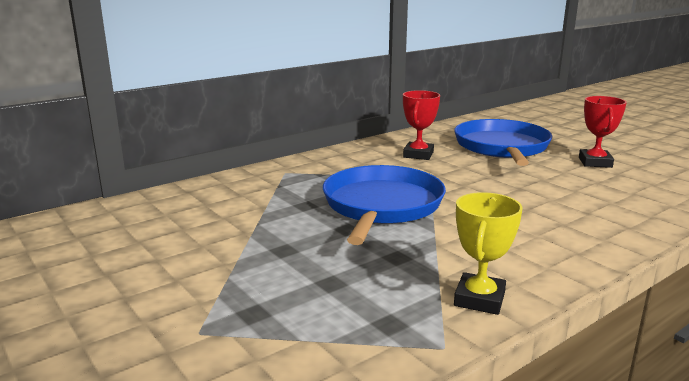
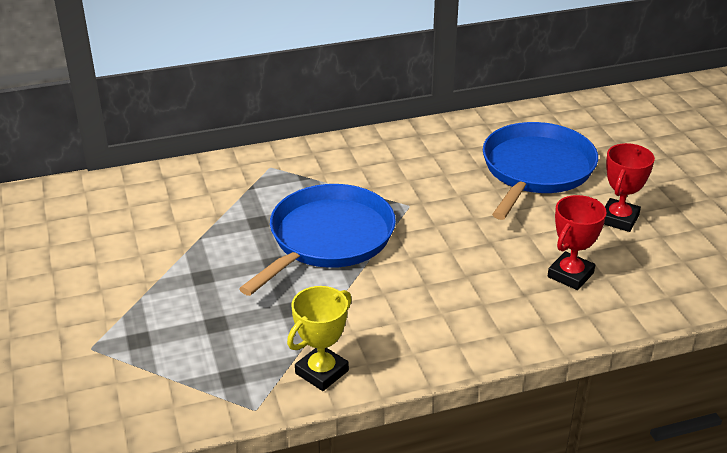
camera: 20 degrees right, 15 degrees up
(418, 155) = (428, 165): red trophy -> red trophy (570, 275)

